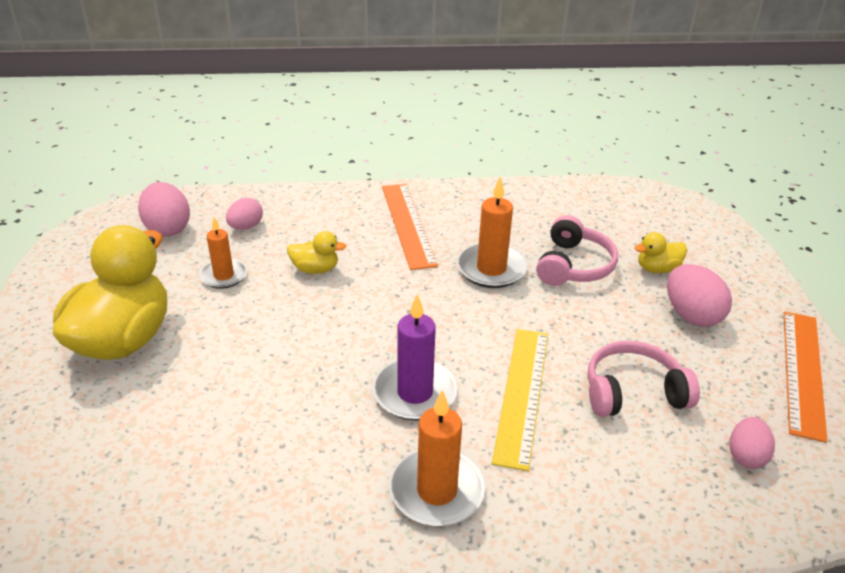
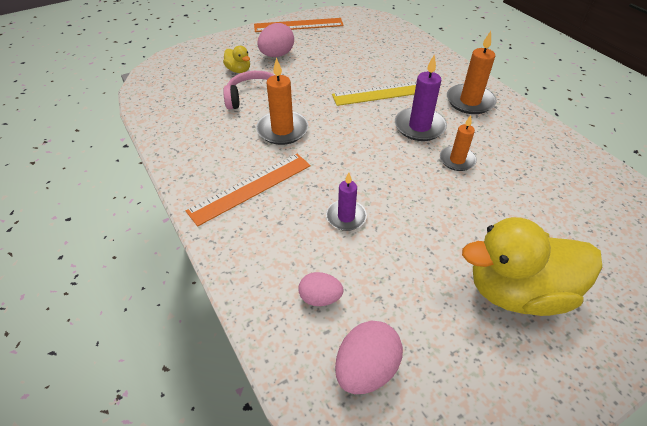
camera: 115 degrees left, 10 degrees up
(224, 276) = (397, 272): orange candle -> orange candle (457, 160)
(315, 269) = (346, 217): yellow duck -> purple candle
(633, 392) = (352, 63): pink headphones -> none
(746, 456) = (366, 33): pink egg -> none

